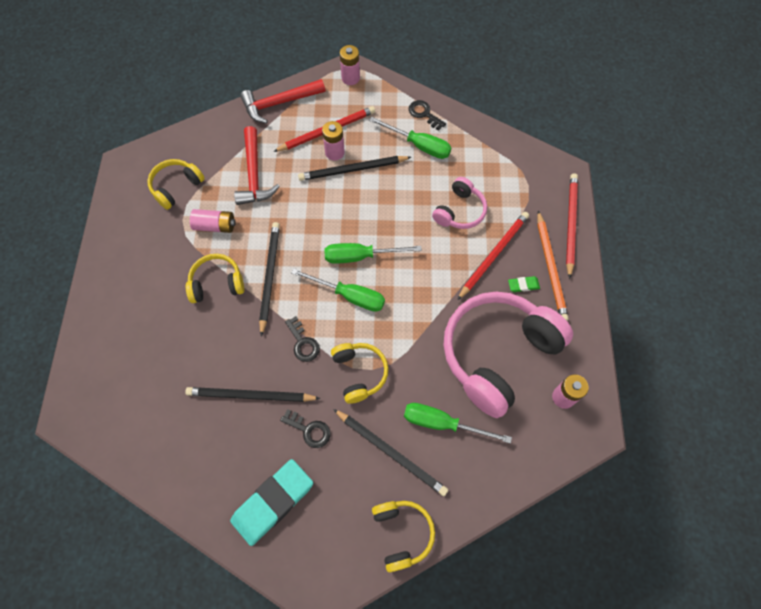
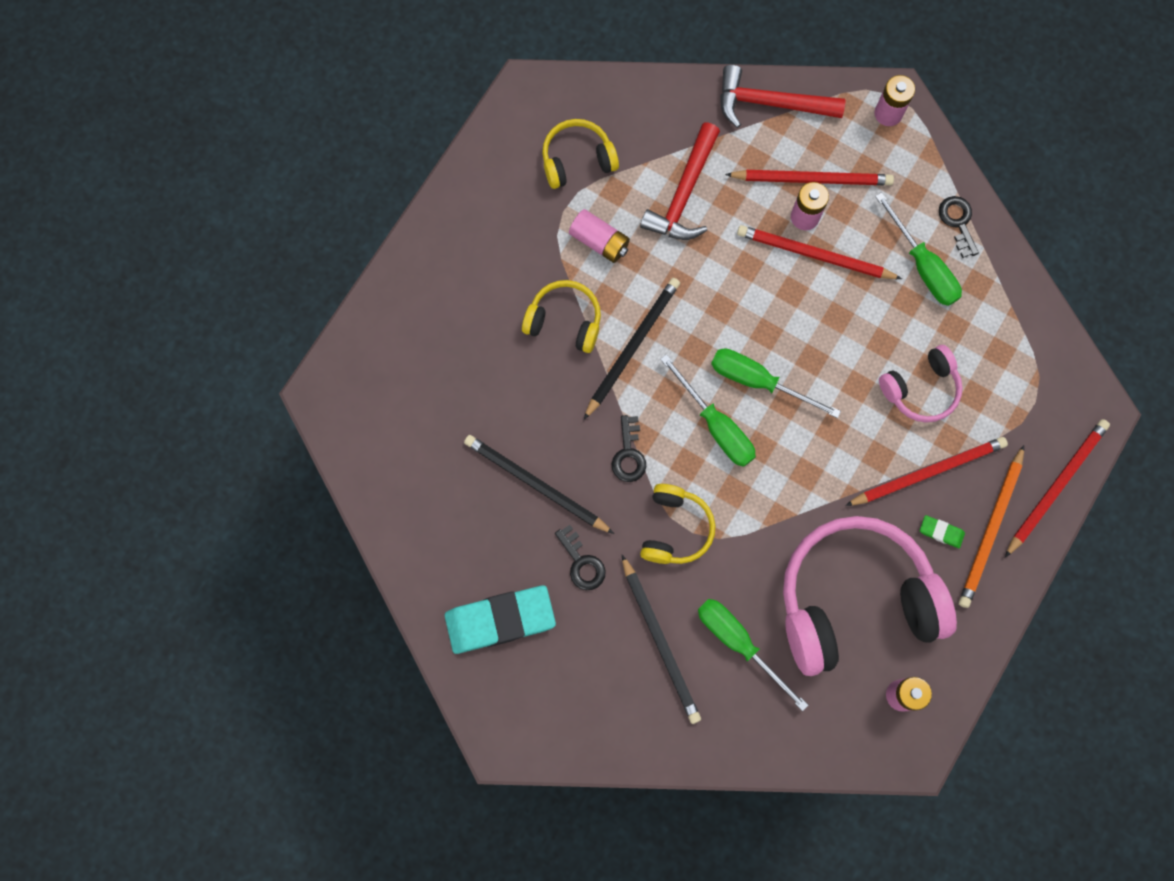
camera: 30 degrees right, 10 degrees up
(352, 170) = (814, 255): black pencil -> red pencil
(402, 533) = (623, 735): yellow headphones -> none

